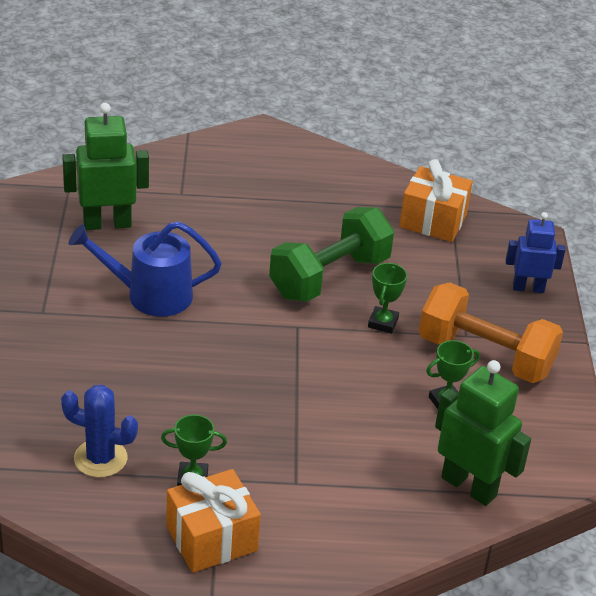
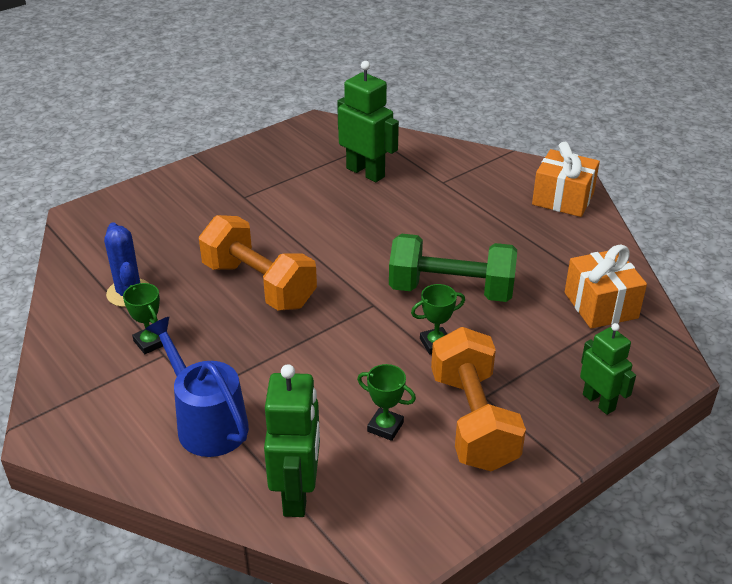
camera: 55 degrees right, 0 degrees up
(150, 295) = (317, 226): blue watering can -> blue watering can (207, 422)
(191, 373) = (259, 285): none -> orange dumbbell
(211, 538) = (98, 383): orange gift -> orange gift (563, 199)
(528, 288) = (599, 402): blue robot -> green robot

